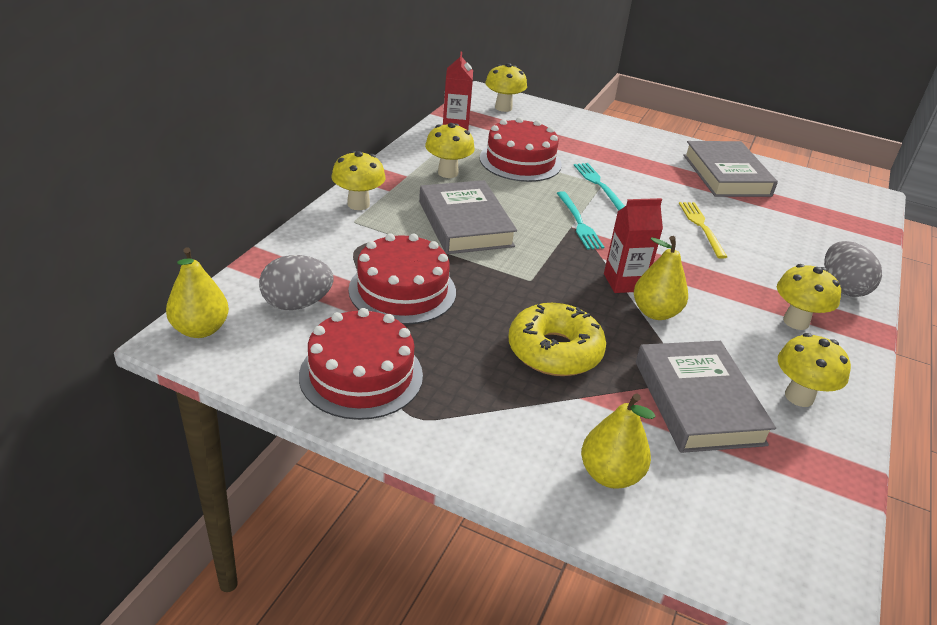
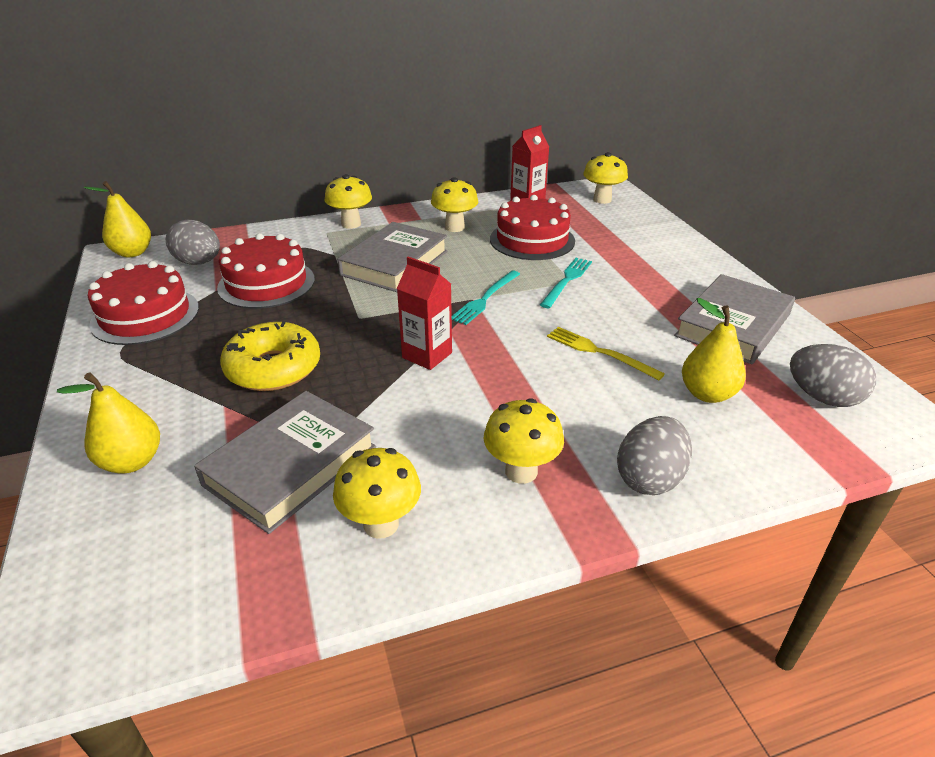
camera: 50 degrees right, 0 degrees up
(655, 312) = (403, 388): yellow pear -> yellow pear (707, 394)
(701, 227) = (599, 352): yellow fork -> yellow fork turned 90 degrees counterclockwise
(824, 200) = (822, 397): none -> grey egg

